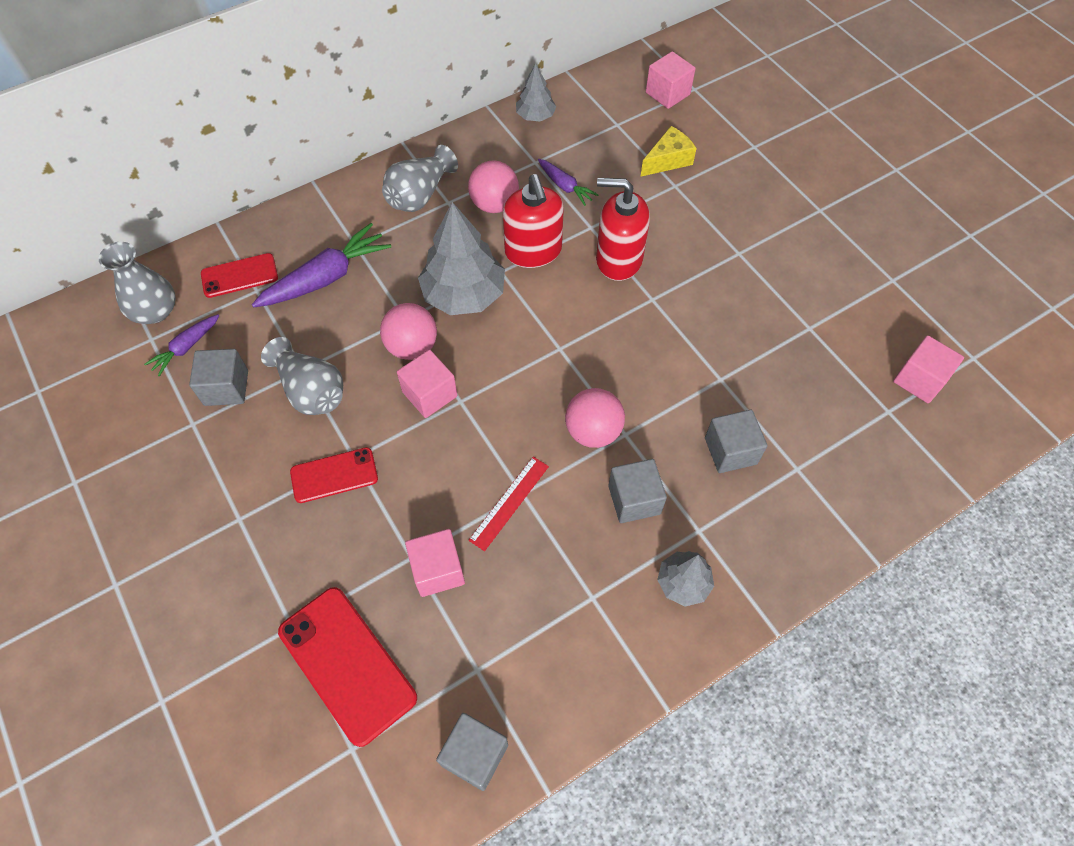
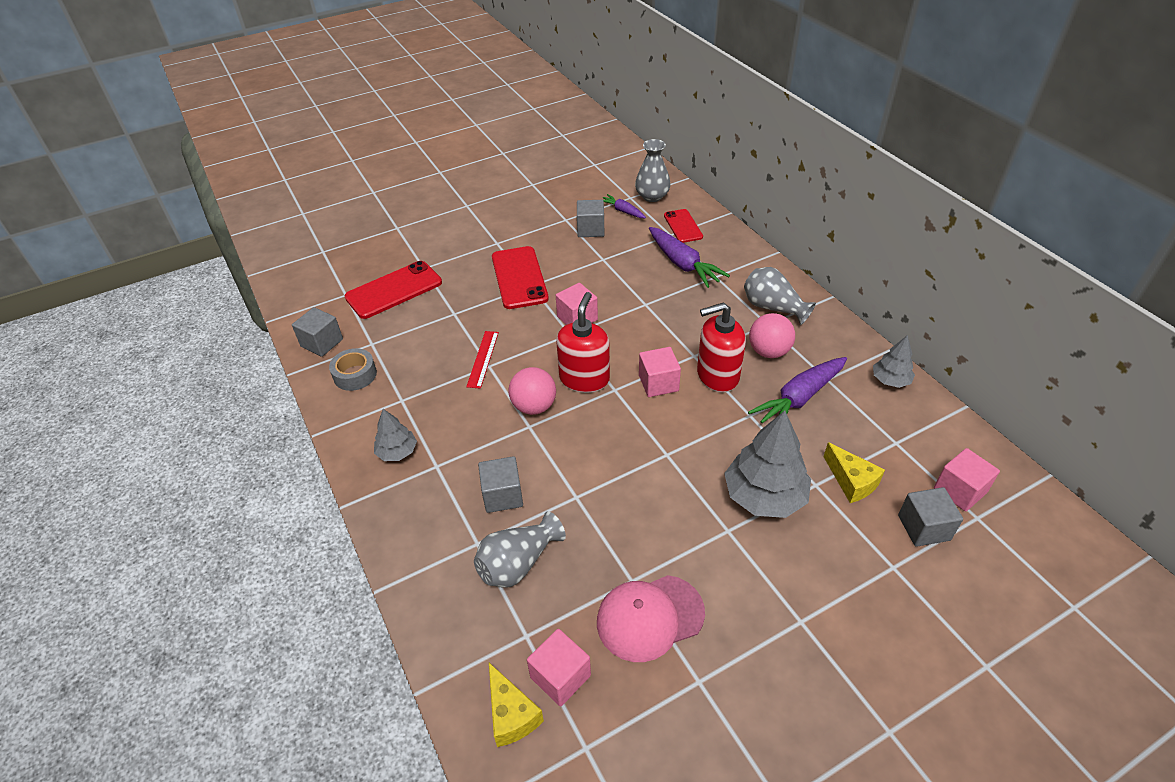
camera: 95 degrees right, 15 degrees down
(311, 391) = (585, 264): grey vase -> grey vase (518, 563)
(334, 475) = (519, 278): red phone -> red phone, size x1.63
(412, 347) = (619, 308): pink ball -> none
(438, 570) = (442, 325): pink cube -> pink cube (658, 383)
(464, 294) = (669, 334): grey tree -> grey tree (764, 496)
(509, 502) = (483, 359): red ruler -> red ruler turned 60 degrees clockwise
(546, 678) = (355, 375): none -> grey tape
(565, 186) = (798, 399): purple carrot -> purple carrot, size x1.80
(618, 259) = (712, 433): red soap dispenser -> red soap dispenser (584, 379)
(634, 500) = (471, 428): grey cube -> grey cube (923, 527)
(844, 313) = (649, 617): none -> pink cap
(965, 415) = (511, 714): none -> yellow cheese

